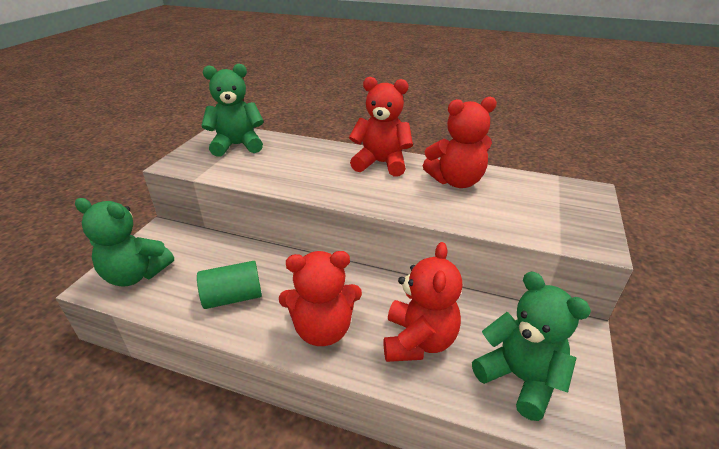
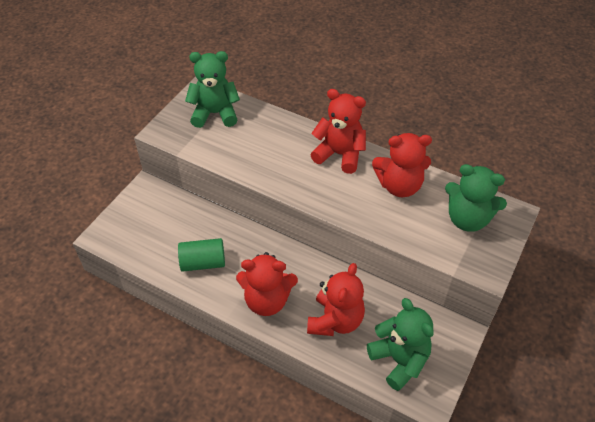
camera: 10 degrees right, 15 degrees up
(136, 275) = (129, 230): green teddy bear -> green teddy bear (467, 219)

